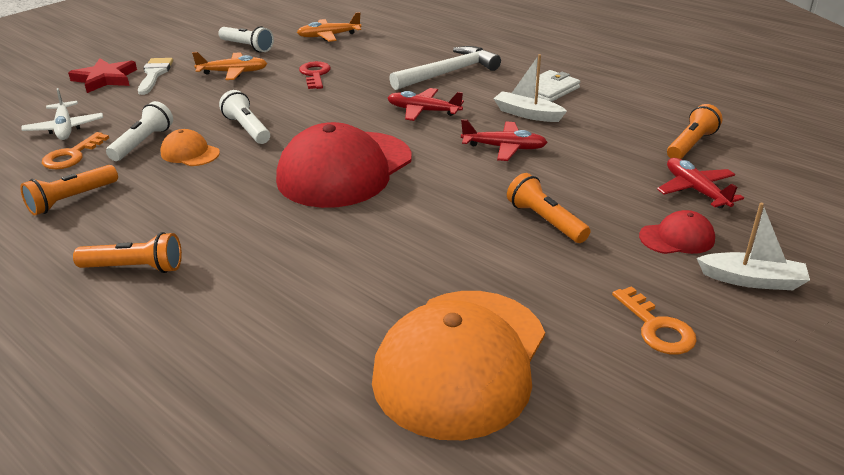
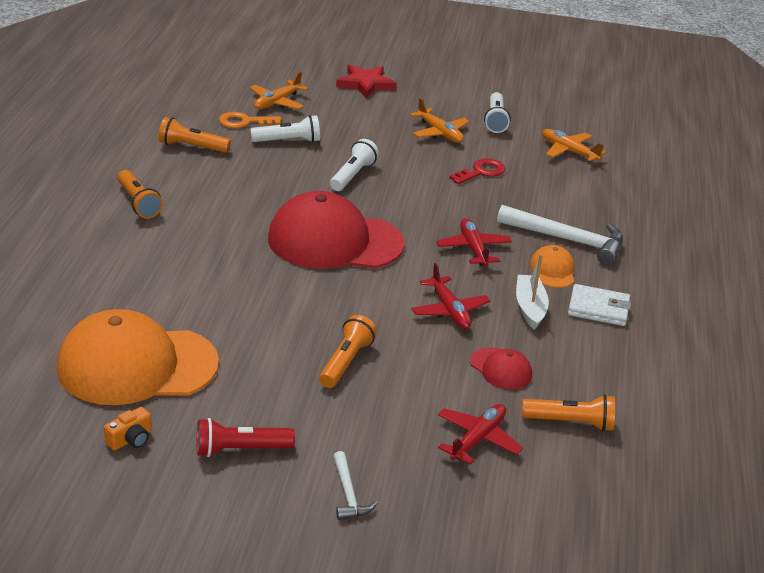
camera: 55 degrees right, 0 degrees up
(65, 128) = (277, 102): white plane -> orange plane
(154, 74) = (396, 100): white brush -> none
(190, 153) = (293, 165): orange cap -> orange cap (552, 270)
(602, 407) = (130, 439): none -> orange camera
(657, 327) = (240, 450): orange key -> red flashlight
(677, 238) = (381, 440): red cap -> red cap (501, 369)
(752, 280) = (348, 494): white boat -> white hammer

